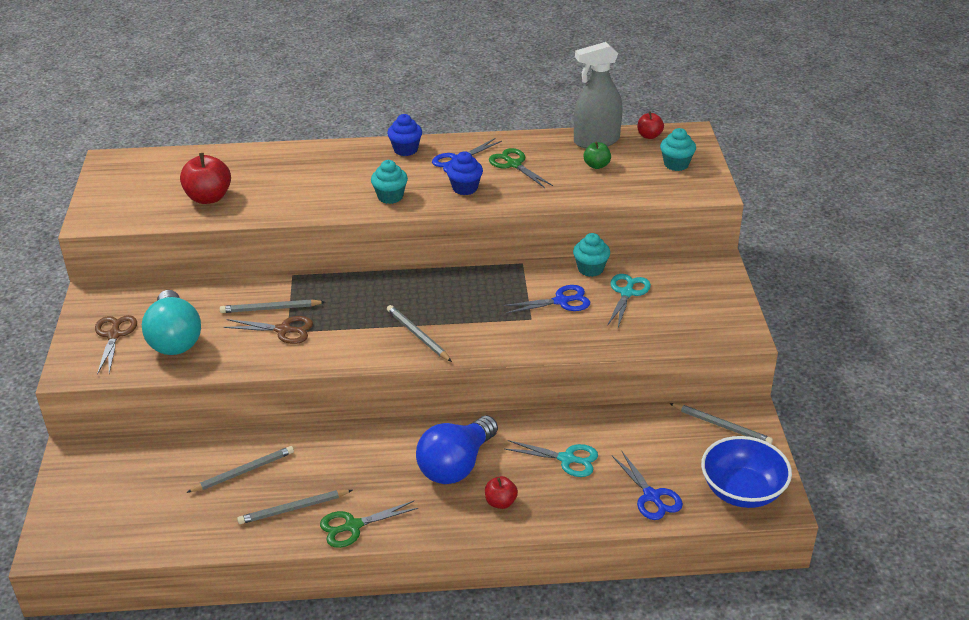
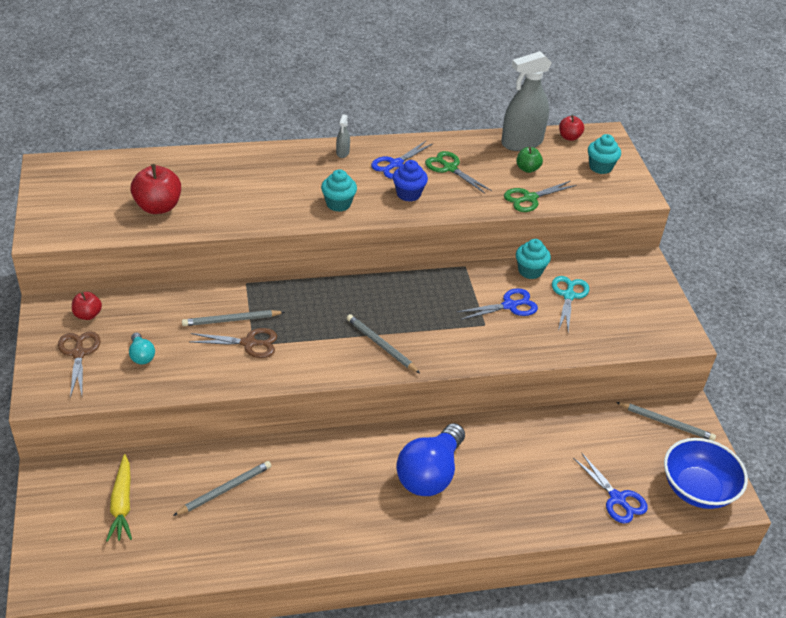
camera: 10 degrees left, 5 degrees up
(139, 480) = (122, 504): none -> yellow carrot
(175, 339) = (141, 355): turquoise light bulb -> turquoise light bulb, size x0.45
(293, 509) = (281, 528): grey pencil -> none
(353, 526) = (343, 544): green scissors -> green scissors (529, 198)
(405, 149) = (342, 153): blue cupcake -> grey spray bottle
(500, 502) = (479, 511): red apple -> red apple (88, 315)
(567, 459) = (532, 463): turquoise scissors -> none

